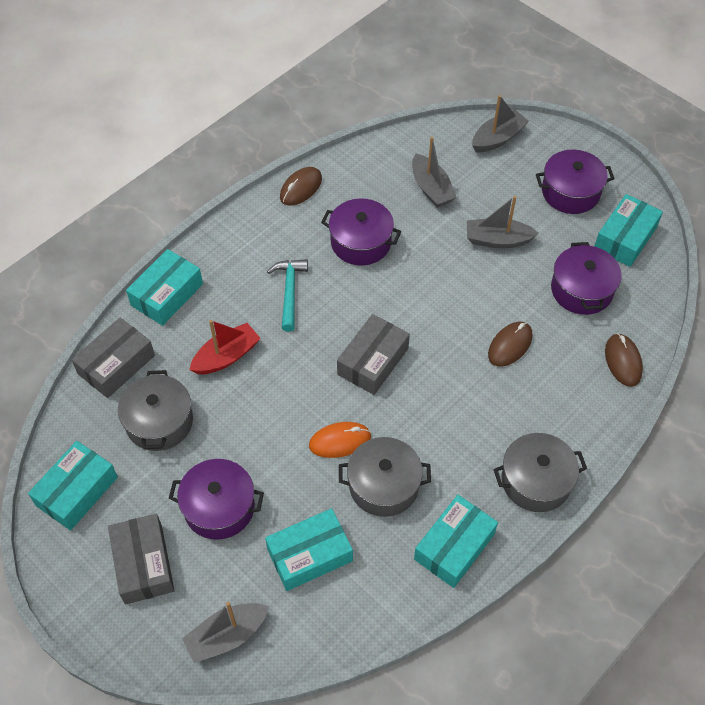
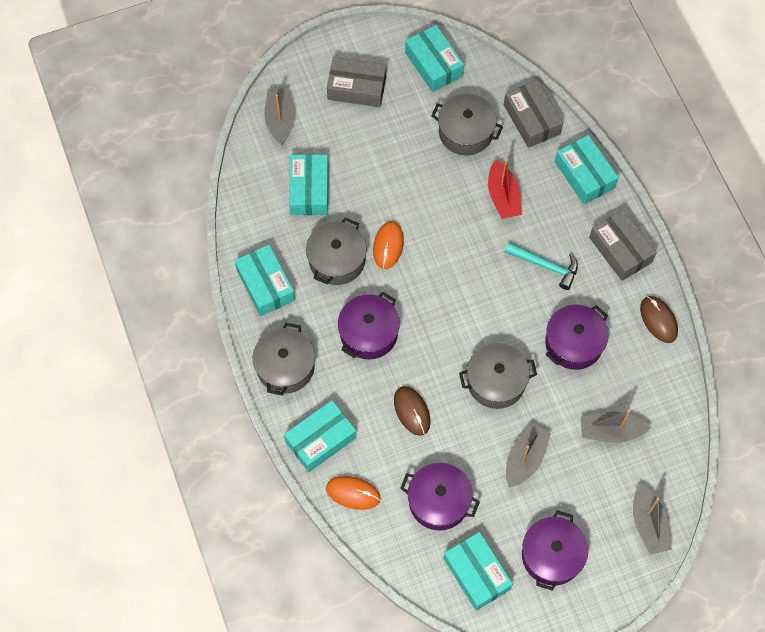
camera: 115 degrees right, 10 degrees up
(219, 507) = (375, 147): purple pot -> purple pot (369, 333)
(373, 361) = (447, 299): grey box -> grey box (620, 250)
(436, 288) = (496, 381): none -> grey pot
(590, 412) = (321, 440): none -> turquoise box
(623, 361) = (353, 493): brown mouse -> orange mouse

